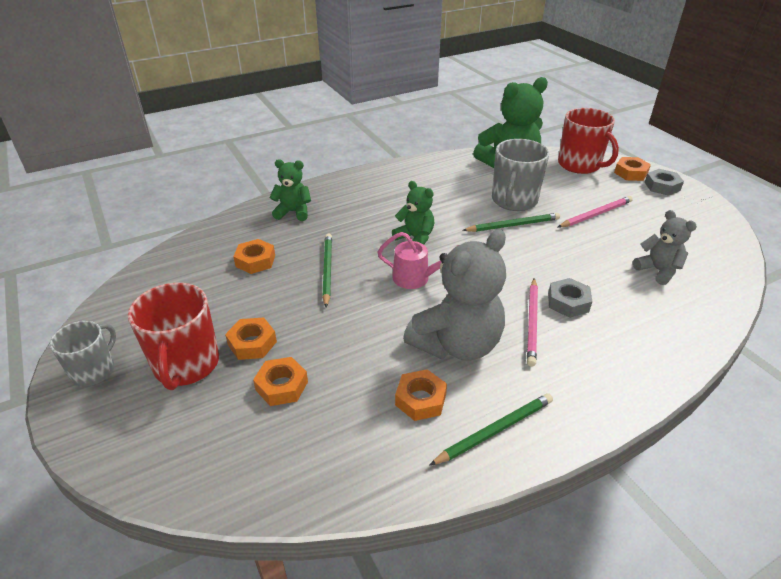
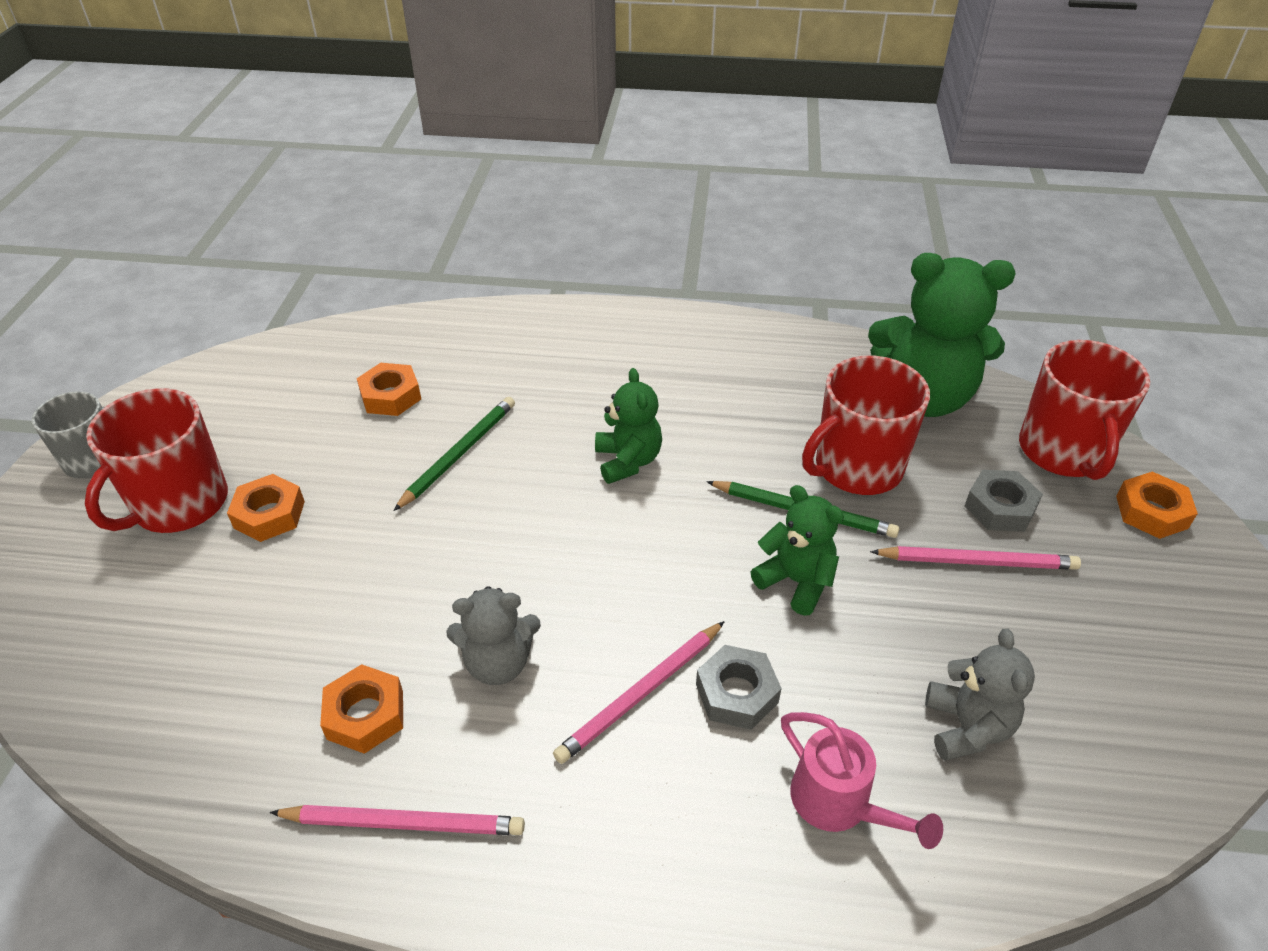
camera: 35 degrees right, 5 degrees up
(282, 386) = (240, 593): orange nut -> none
(293, 212) = (511, 341): green teddy bear -> green teddy bear (796, 581)
(417, 278) = (559, 528): pink watering can -> pink watering can (840, 805)
(457, 344) = (498, 663): grey teddy bear -> grey teddy bear, size x0.55
(495, 430) = (404, 823): green pencil -> pink pencil
(514, 200) = (856, 467): grey mug -> red mug
(662, 186) = (1187, 568): grey nut -> grey nut (1000, 507)

